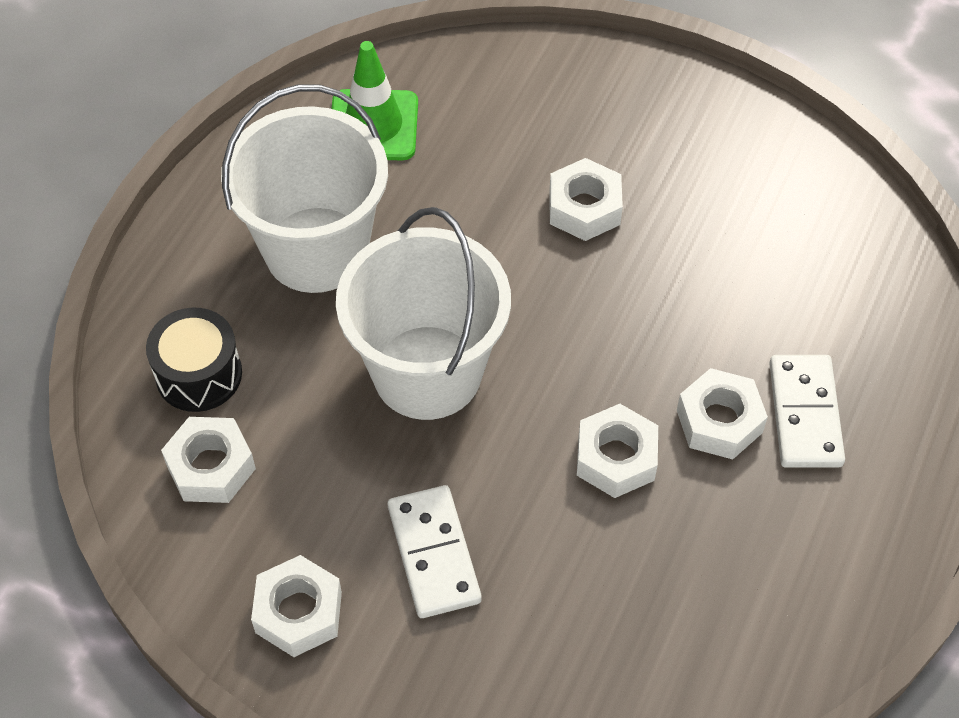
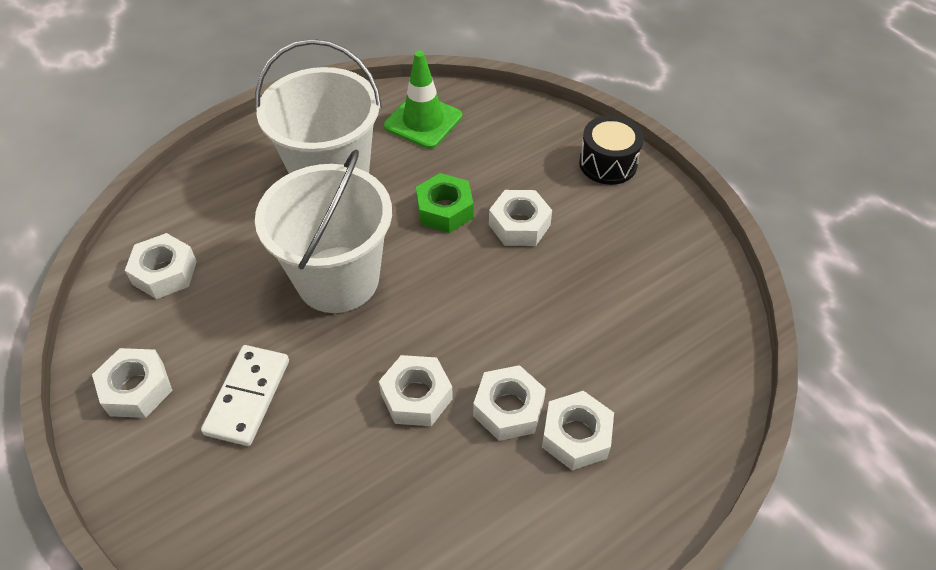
camera: 30 degrees right, 5 degrees down
(199, 374) = (205, 216): black drum -> black drum (608, 163)
(486, 229) = (444, 210): none -> green nut
(804, 414) = (576, 436): white domino -> white nut

